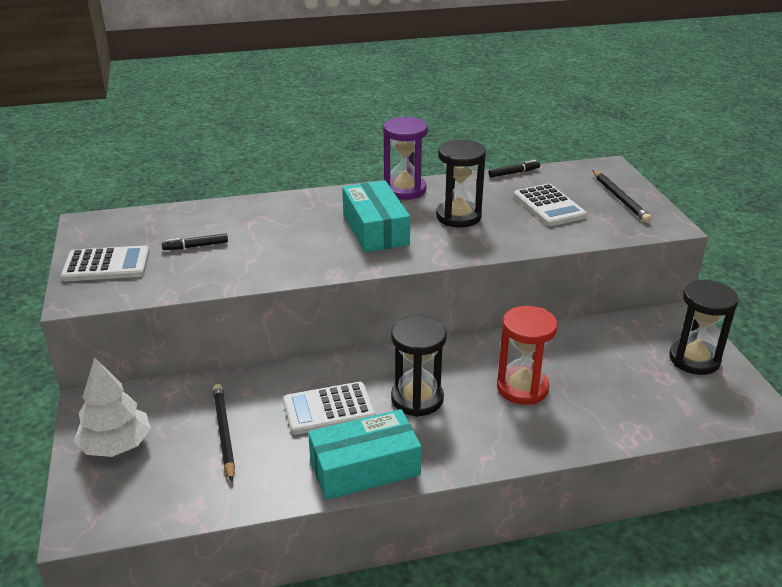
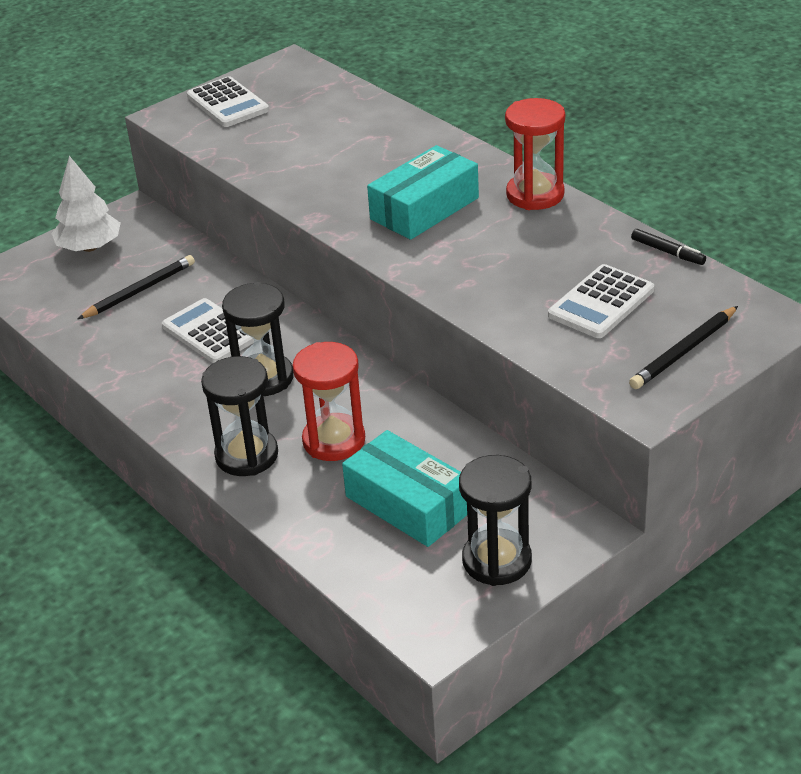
camera: 65 degrees right, 5 degrees up
(196, 246) = (297, 129): black marker -> none
(365, 467) = (144, 383): turquoise box -> turquoise box (408, 504)
(404, 190) = (535, 195): purple hourglass -> red hourglass
(458, 216) = (506, 249): black hourglass -> black hourglass (247, 455)

